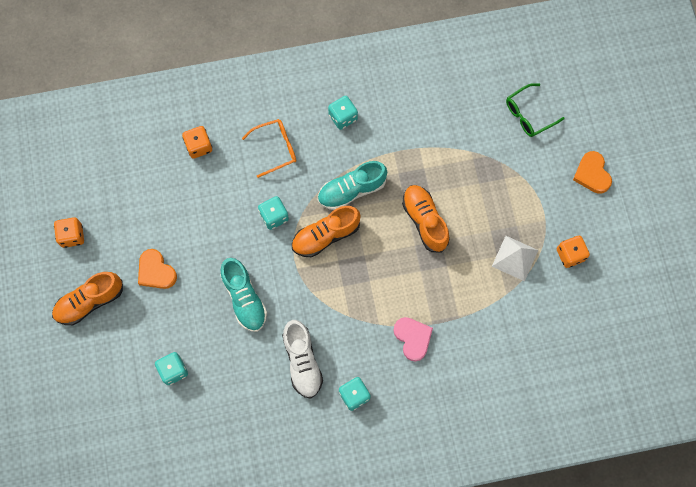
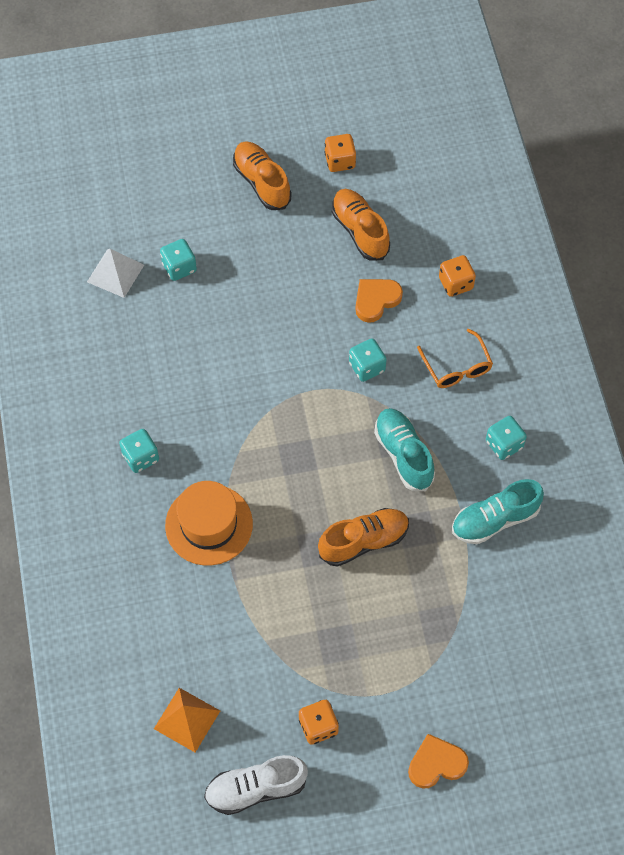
camera: 90 degrees right, 10 degrees down
(156, 271) = (297, 245): orange heart -> orange heart (376, 300)
(244, 298) = (263, 337): turquoise shoe -> turquoise shoe (495, 519)
(302, 361) = (184, 400): white shoe -> white shoe (256, 788)
(326, 235) = (342, 425): orange shoe -> orange shoe (360, 231)
(413, 338) = (209, 524): pink heart -> orange hat
(515, 258) = (313, 653): white pyramid -> white pyramid (115, 273)
(529, 115) = (522, 681): green glasses -> none
(571, 350) = (187, 719): none -> orange pyramid

